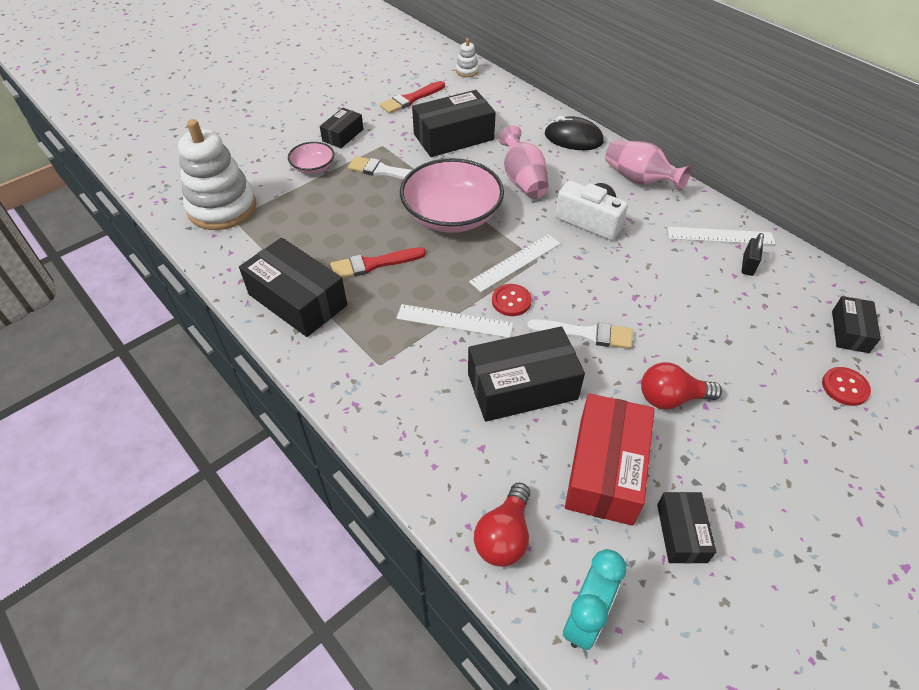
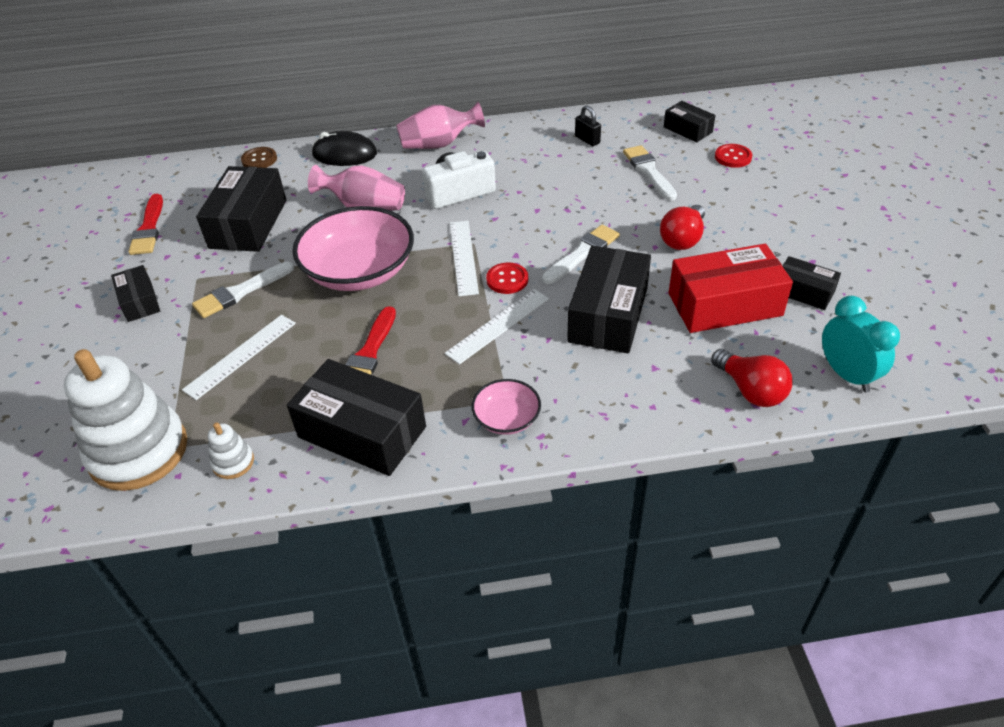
camera: 55 degrees left, 5 degrees down
(297, 300) = (362, 432): black box -> black box turned 45 degrees clockwise
(313, 167) = (164, 345): pink bowl -> pink bowl (506, 418)
(467, 71) = (158, 173): white stacking toy -> white stacking toy (233, 462)
(524, 103) = (259, 160): none -> brown button
(573, 138) = (344, 154): black mouse -> black mouse turned 45 degrees clockwise
(606, 469) = (724, 304): red box -> red box turned 60 degrees counterclockwise
(720, 236) = (544, 137): white ruler -> white ruler (241, 356)
(748, 329) = (648, 171): none -> white brush

